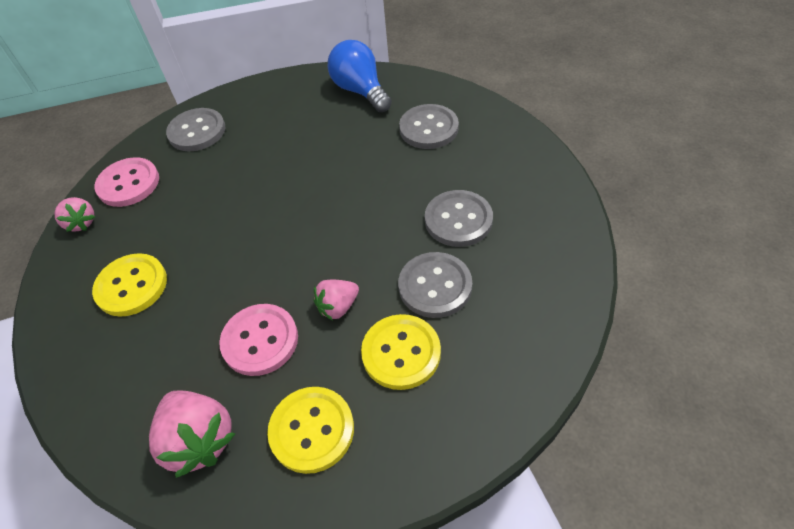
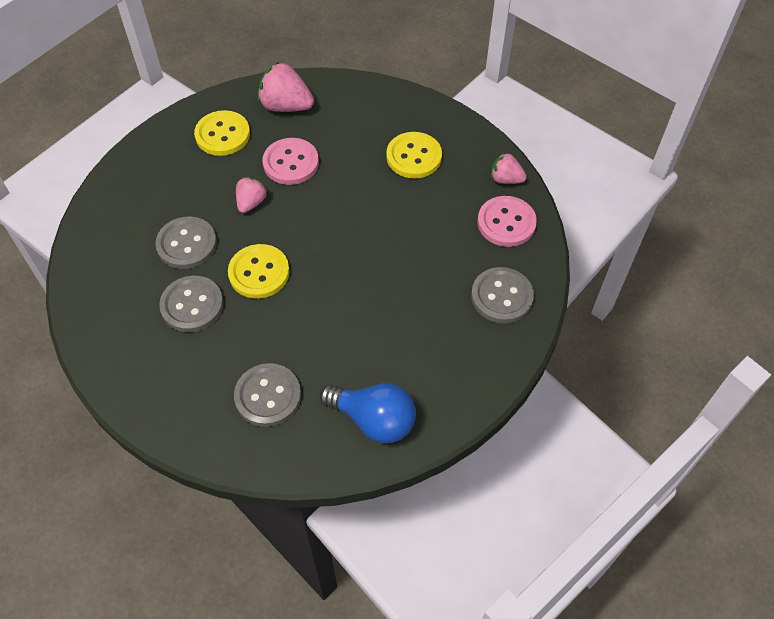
camera: 145 degrees right, 5 degrees up
(401, 353) = (189, 193): yellow button -> yellow button (259, 273)

